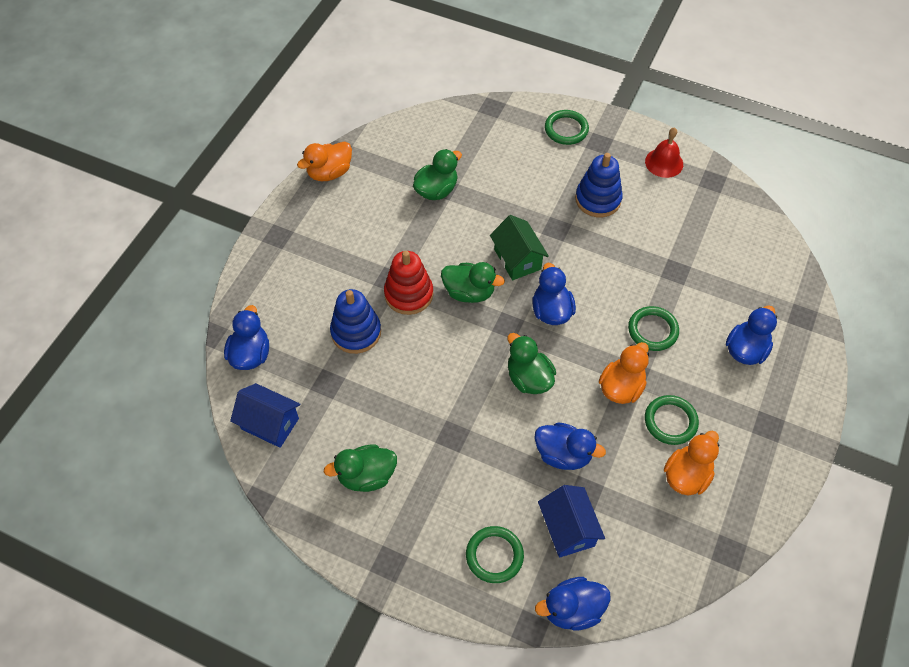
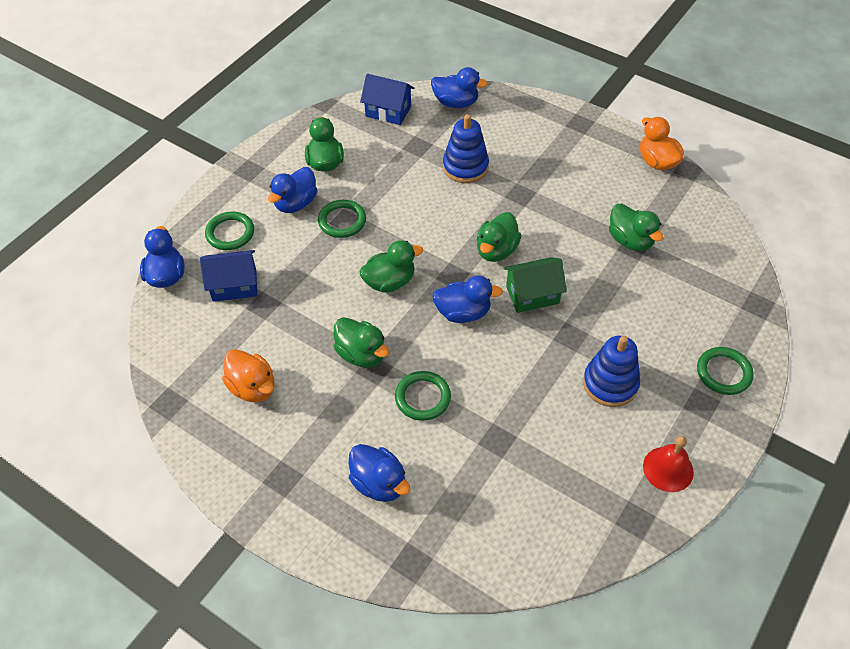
camera: 100 degrees right, 5 degrees down
(270, 424) = (388, 111): blue house -> blue house turned 75 degrees clockwise
(408, 294) = (501, 206): red stacking toy -> none
(563, 454) = (304, 294): blue duck -> blue duck (295, 203)
(621, 387) = (361, 354): orange duck -> green duck
(670, 421) = (313, 388): green ring -> green ring (342, 221)

